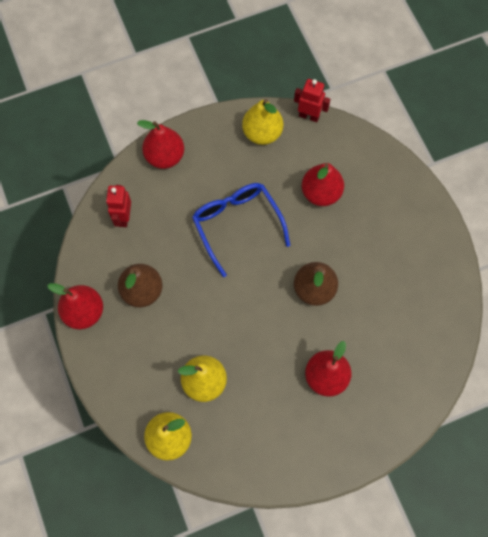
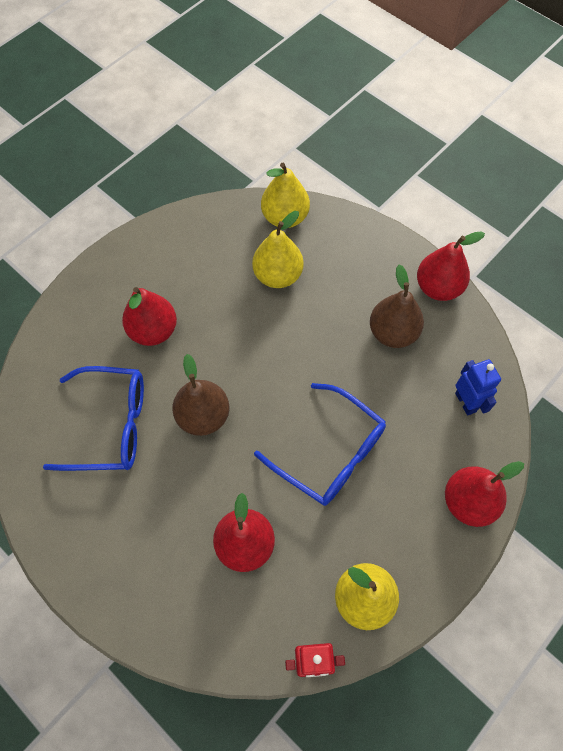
camera: 155 degrees right, 5 degrees down
(123, 217) = (466, 402): red robot -> blue robot
(384, 312) = (111, 425): none -> blue glasses

